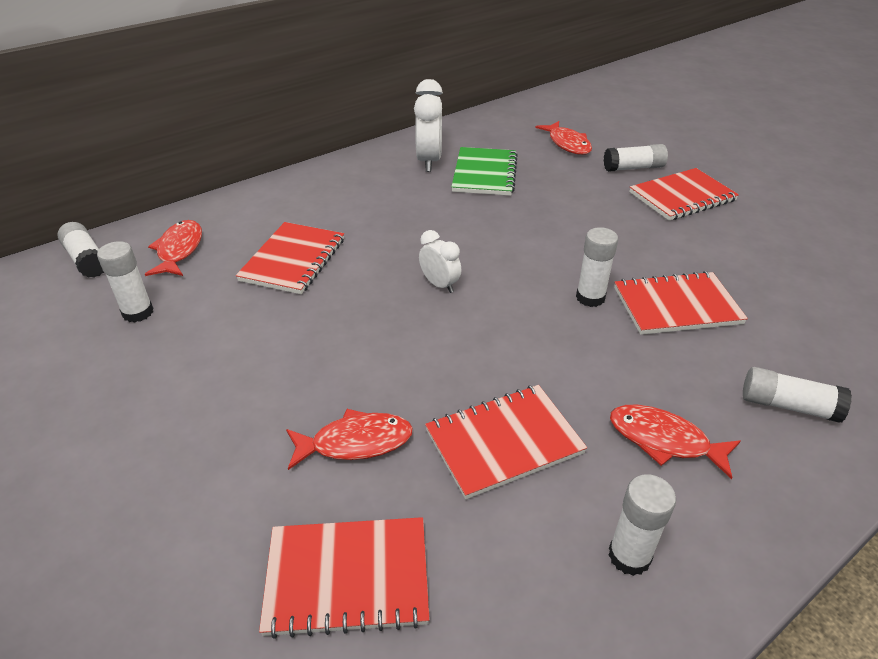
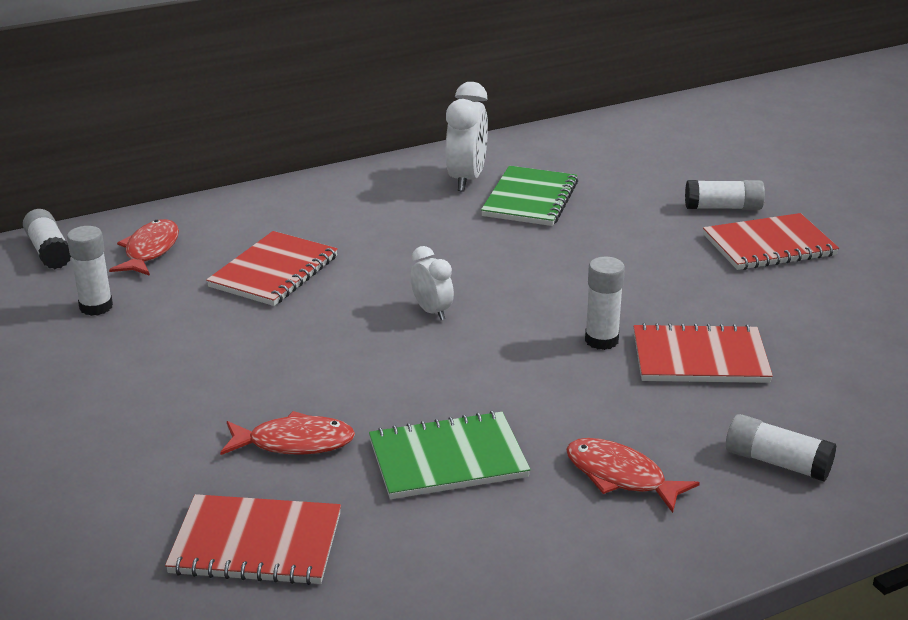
camera: 10 degrees right, 10 degrees down
(503, 442) = (448, 459): red notebook -> green notebook
(567, 144) = (650, 173): red fish -> none
(629, 556) = (537, 561): white glue stick -> none

